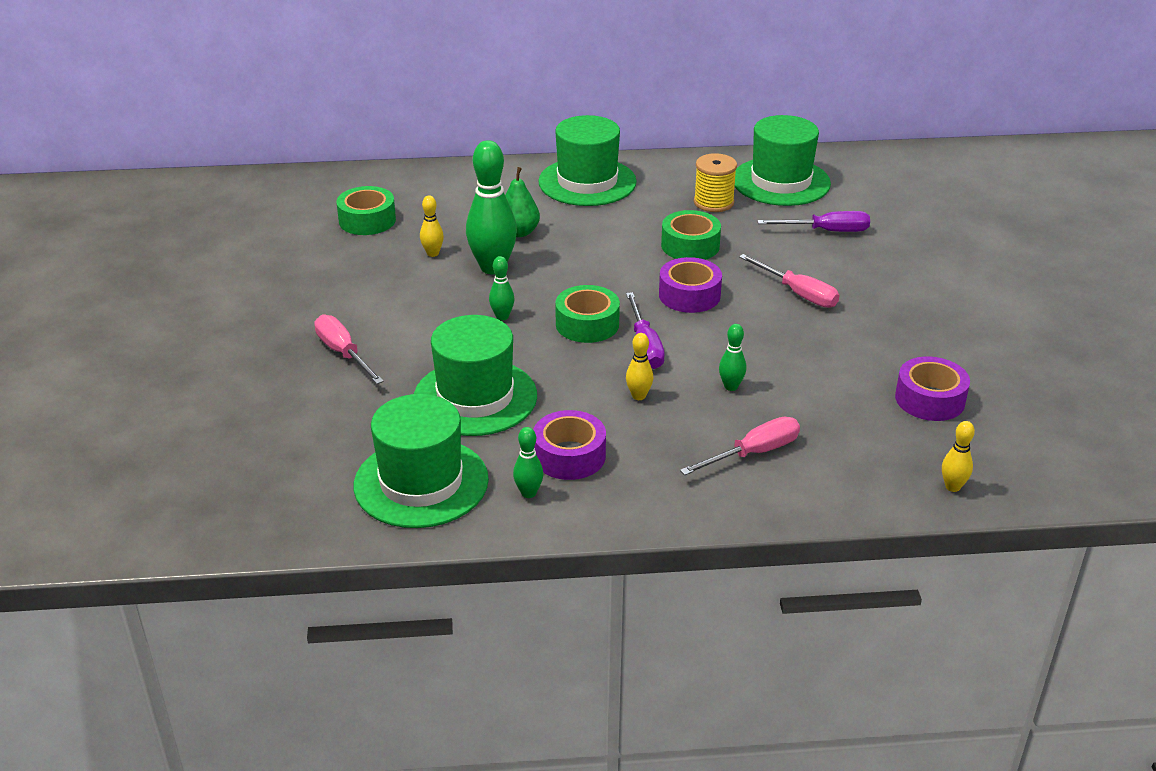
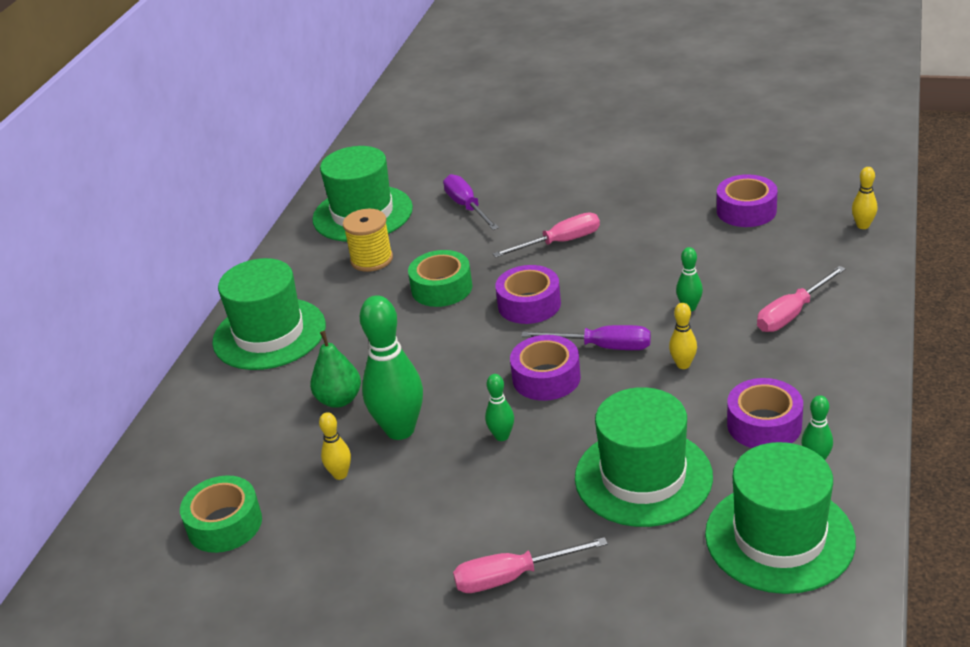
camera: 65 degrees left, 0 degrees up
(587, 324) = (546, 378): green tape -> purple tape
(753, 453) = (792, 314): pink screwdriver -> pink screwdriver turned 120 degrees counterclockwise
(826, 231) = (467, 207): purple screwdriver -> purple screwdriver turned 45 degrees counterclockwise

